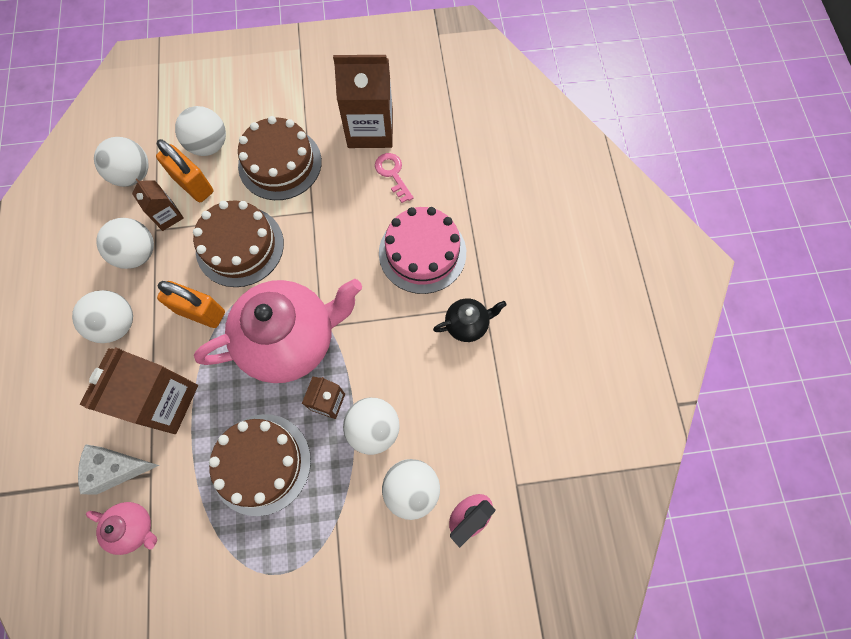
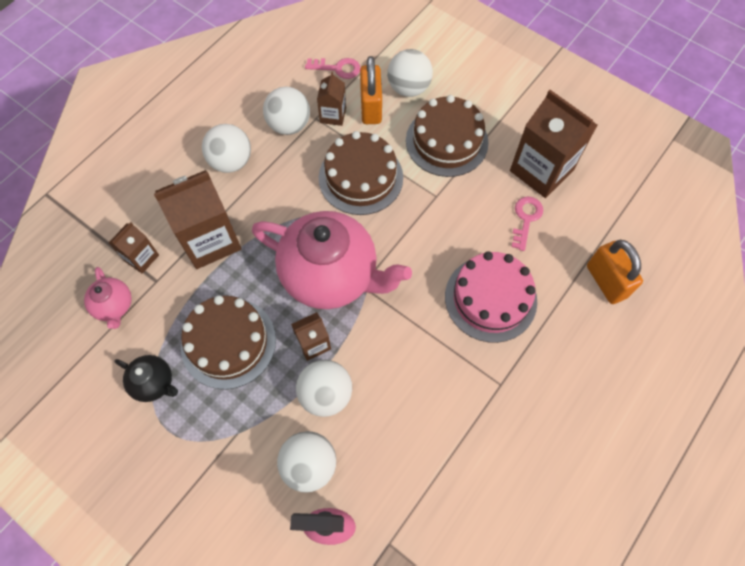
camera: 45 degrees right, 5 degrees down
(117, 469) = (141, 258): white cheese -> brown carton
(133, 175) = (337, 68): white ball -> pink key
(200, 312) = (290, 201): orange padlock -> orange padlock (606, 281)
(467, 324) = (472, 385): black teapot -> black teapot (154, 383)

